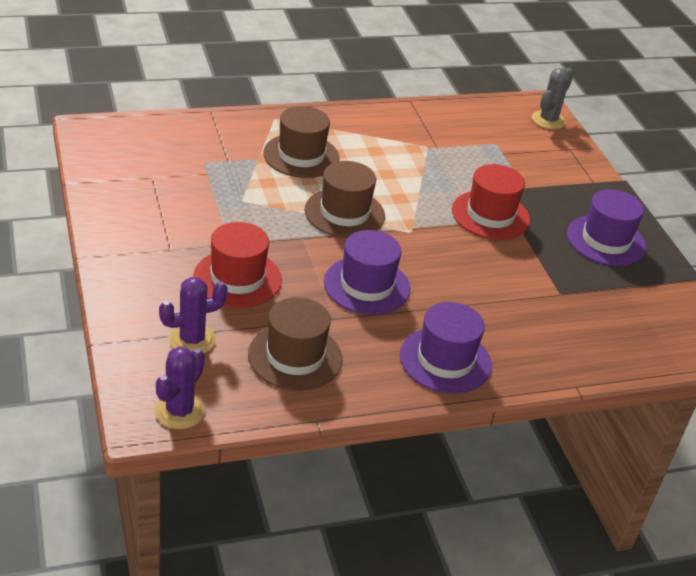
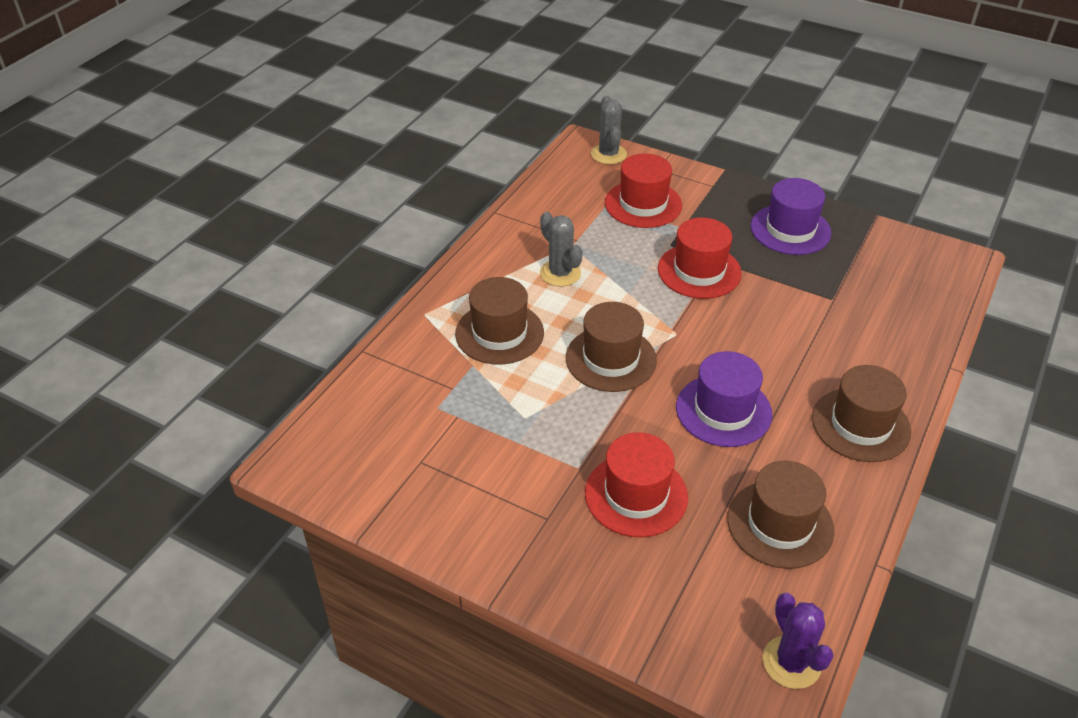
camera: 40 degrees left, 5 degrees up
(192, 340) = (696, 587): purple cactus -> none
(393, 155) = (560, 273): none -> grey cactus
(445, 360) = (860, 425): purple hat -> brown hat
(520, 159) = (643, 204): none -> red hat

